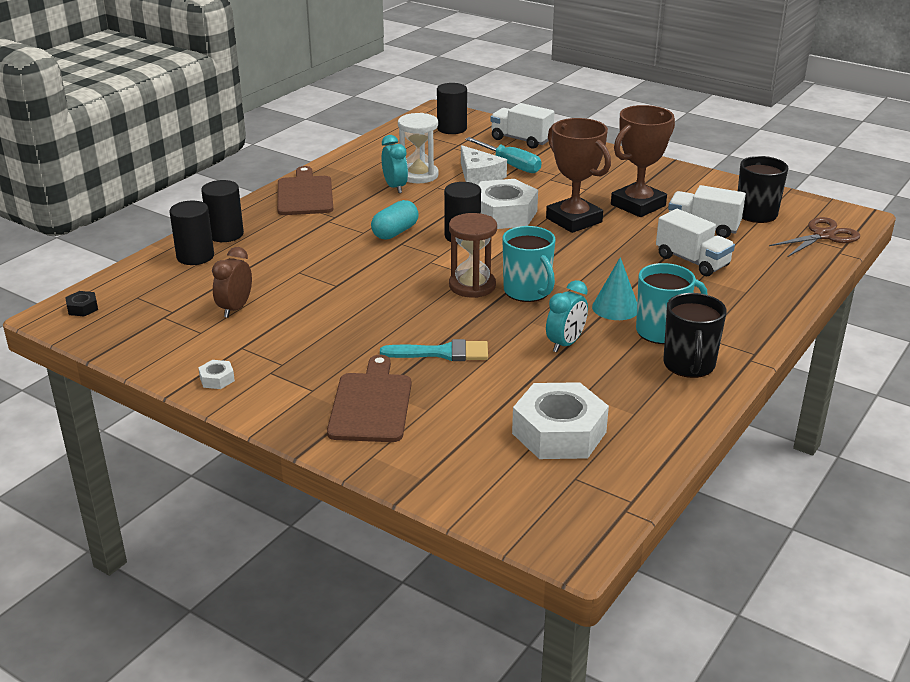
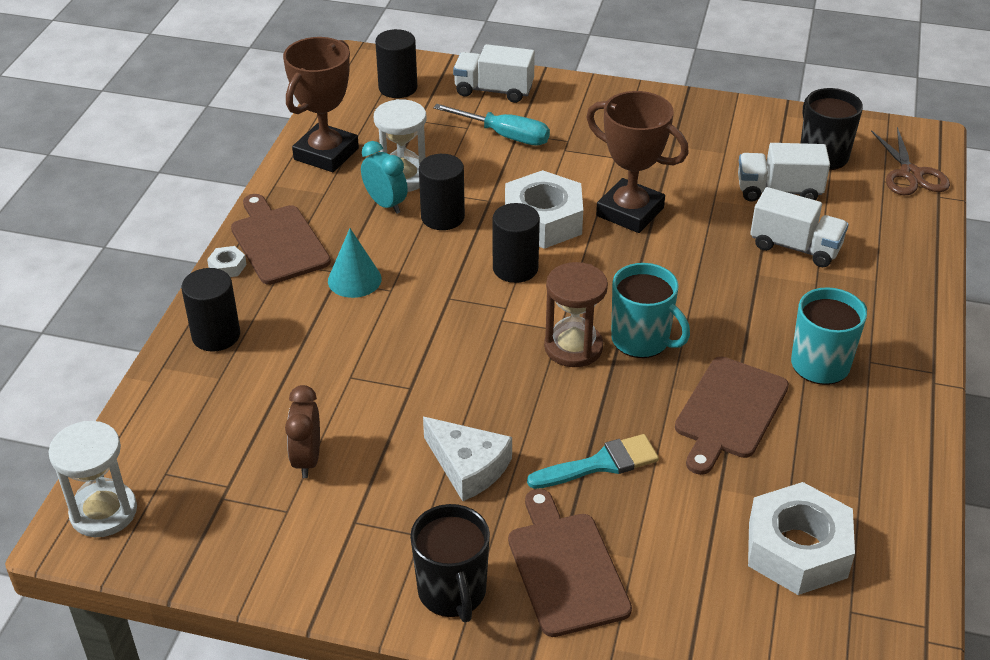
camera: 20 degrees left, 10 degrees up
(82, 308) = (103, 512): black nut -> white hourglass
(195, 256) = (200, 384): black cylinder -> black cylinder (442, 217)
(217, 379) = (356, 582): white nut -> white nut (227, 267)
(395, 232) = (430, 281): turquoise capsule -> none
(478, 176) = (477, 162): white cheese -> white cheese (468, 466)
(565, 344) = (729, 411): turquoise clock -> brown cutting board
(615, 308) = (752, 341): turquoise cone -> turquoise cone (354, 279)
(638, 205) = (688, 171): brown trophy -> brown trophy (326, 154)
(689, 365) = (877, 408): black mug -> black mug (452, 592)
(824, 236) = (910, 174): brown scissors -> brown scissors turned 135 degrees clockwise

